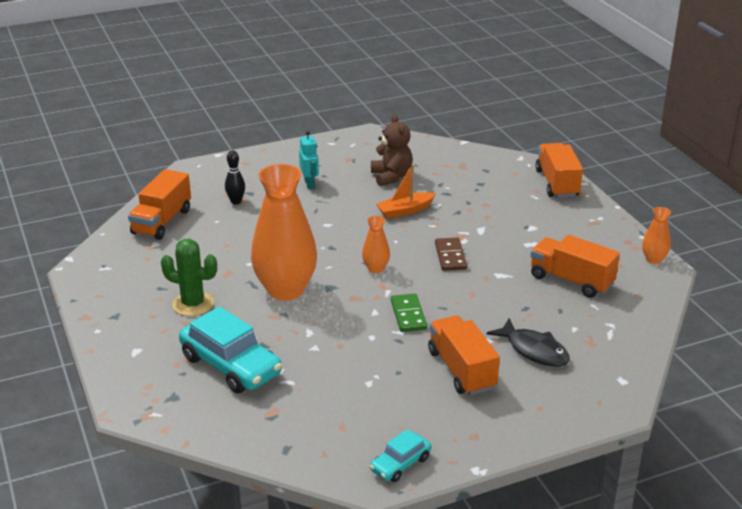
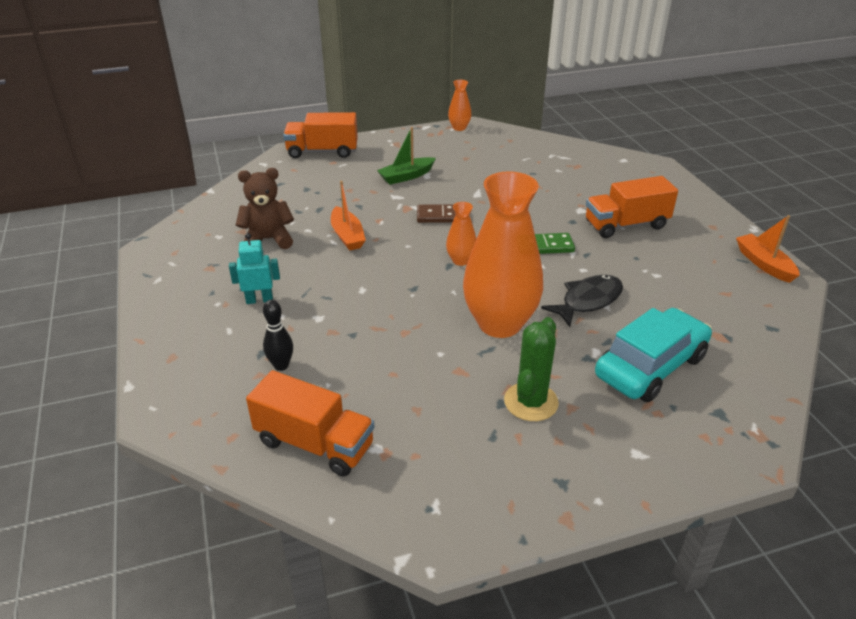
camera: 85 degrees left, 5 degrees up
(400, 464) = (764, 264): turquoise car -> orange boat
(522, 232) = (406, 176): none -> green boat
(534, 350) = (591, 190): black fish -> black fish (588, 301)
(571, 280) = (488, 163): orange truck -> none

